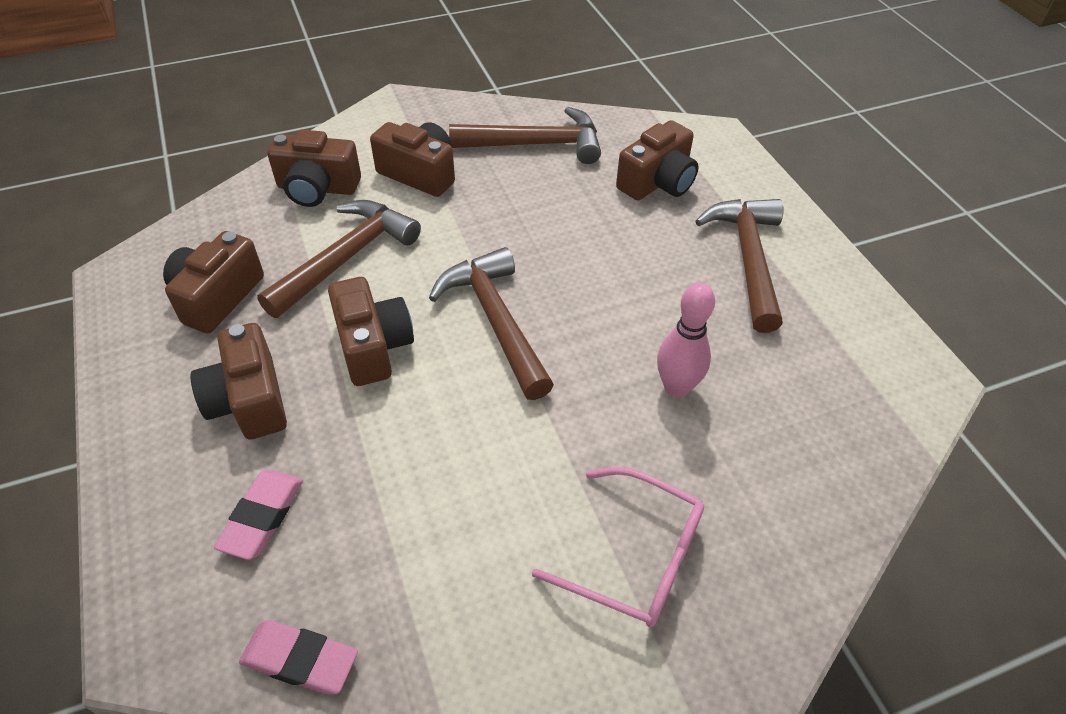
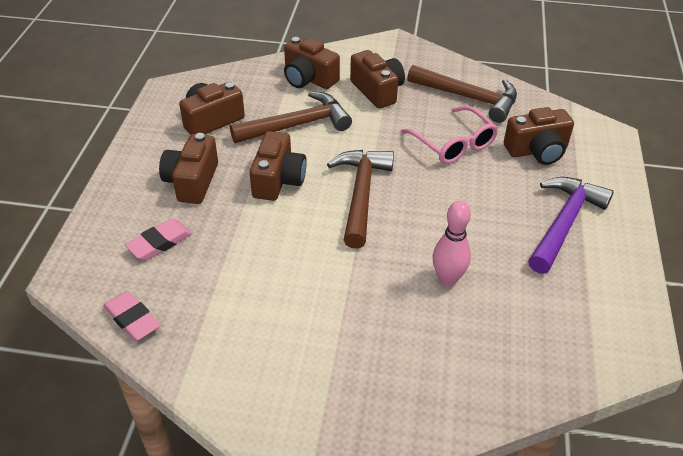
camera: 30 degrees right, 5 degrees down
(635, 557) = (346, 358): pink glasses -> pink glasses (453, 144)
(748, 259) = (564, 223): brown hammer -> purple hammer

